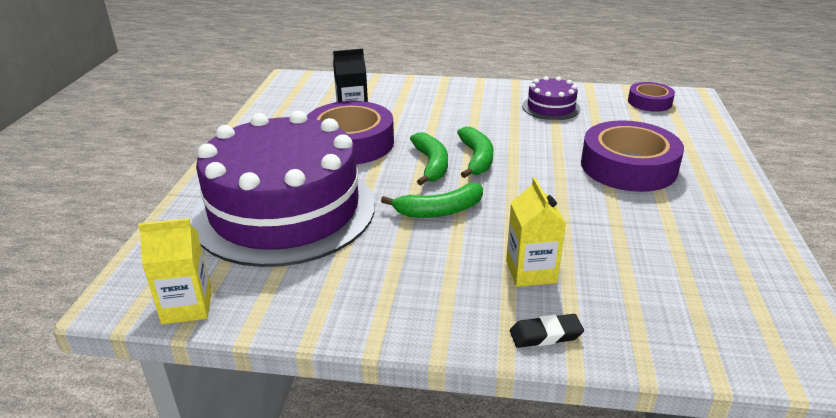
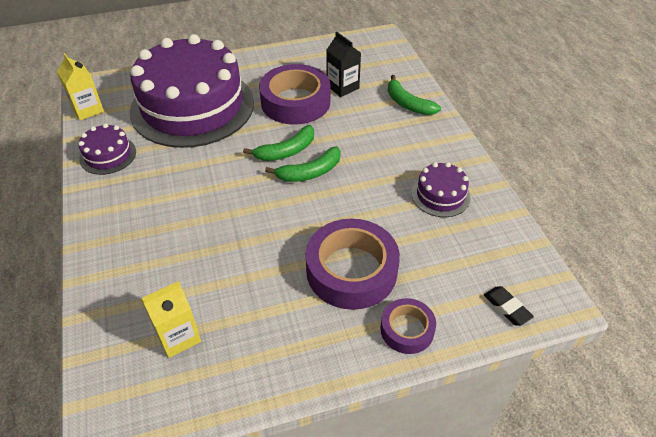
camera: 65 degrees right, 15 degrees up
(324, 299) = (108, 155): none -> purple cake
(439, 210) = (223, 174): green banana -> green banana (408, 104)
(531, 272) = (165, 239): yellow carton -> yellow carton (178, 336)
(545, 335) = (99, 261): black eraser -> black eraser (507, 308)
(649, 102) = (512, 268): purple tape -> purple tape (407, 329)

